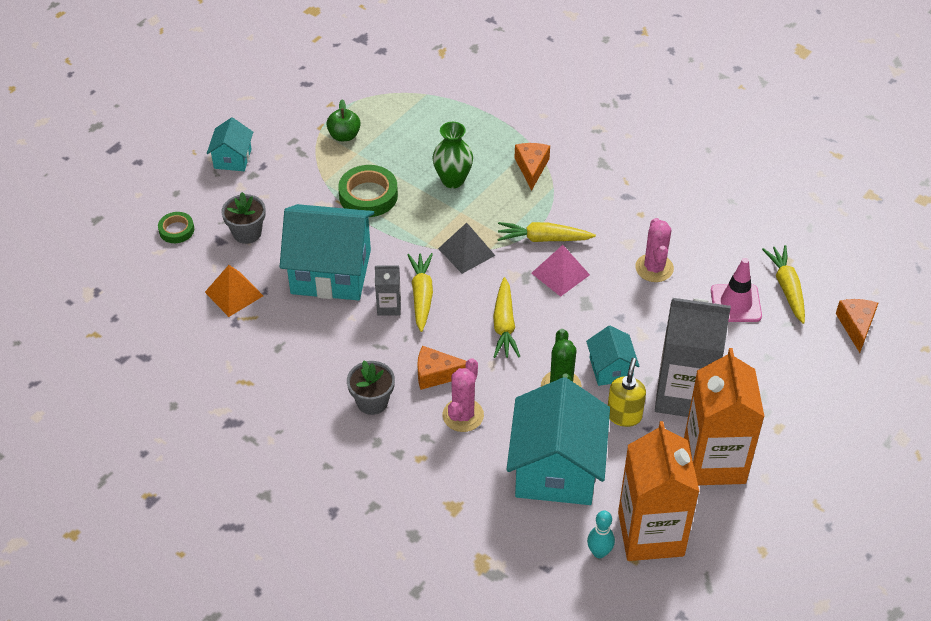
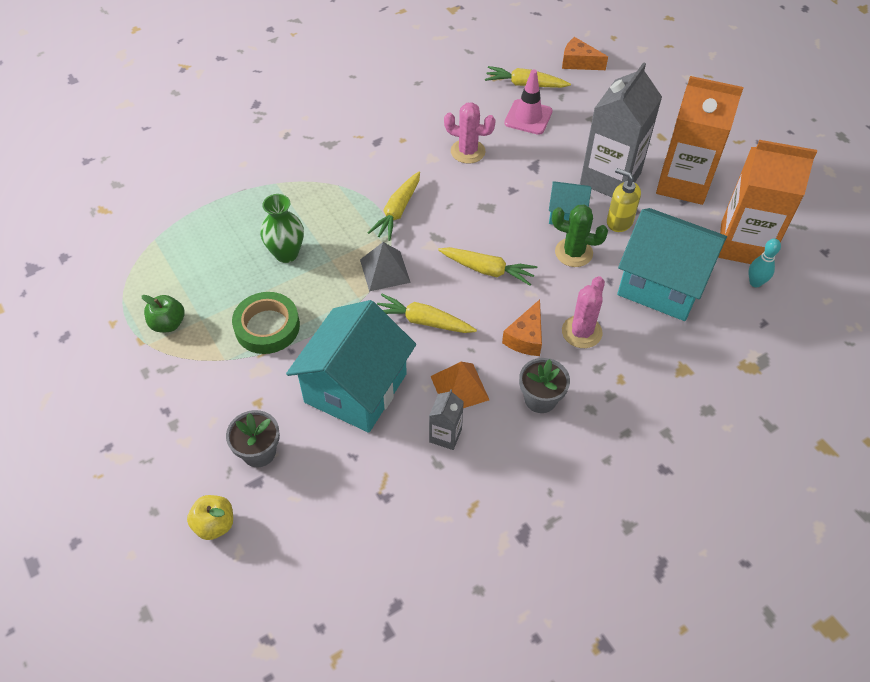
camera: 70 degrees left, 5 degrees up
(176, 230) = (214, 524): green tape -> yellow apple
(232, 158) = (135, 438): turquoise house -> none
(234, 293) = (342, 487): orange pyramid -> orange pyramid (459, 388)
(389, 306) = (425, 351): grey carton -> grey carton (445, 435)
(463, 415) = (581, 332): pink cactus -> pink cactus turned 75 degrees clockwise
(531, 168) = (305, 192): orange cheese -> none
(560, 274) = (445, 213): pink pyramid -> none

